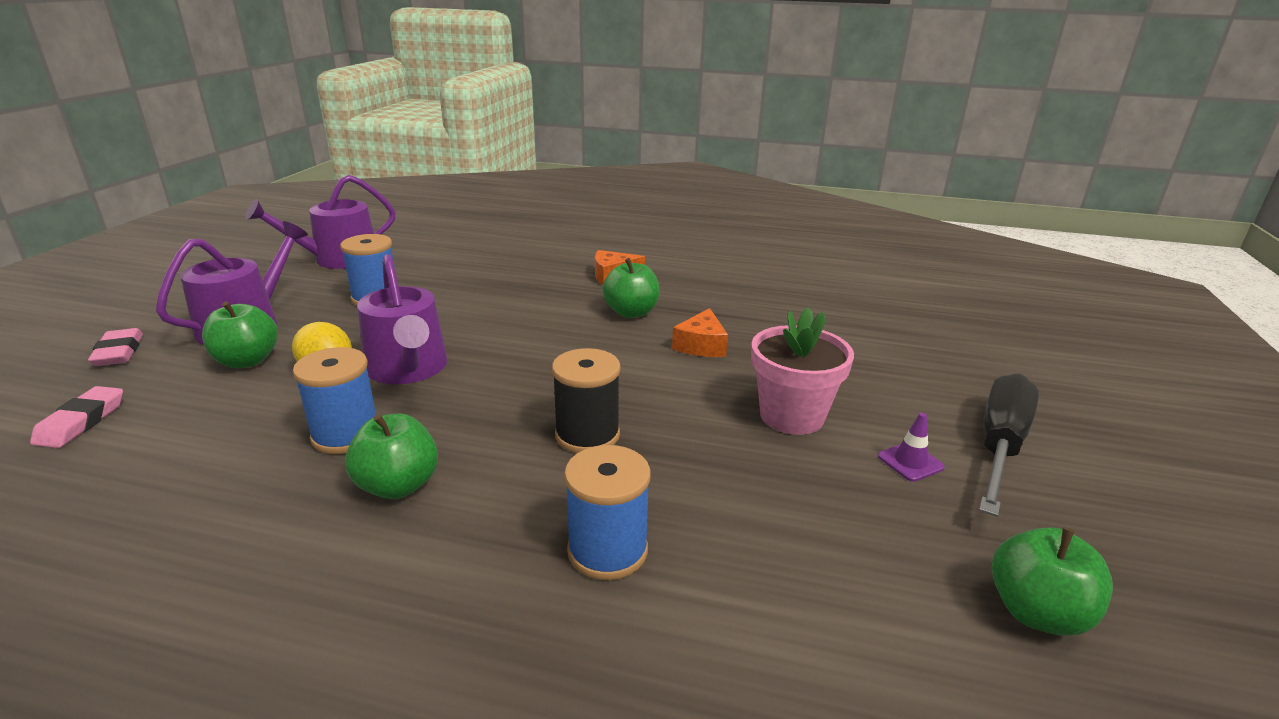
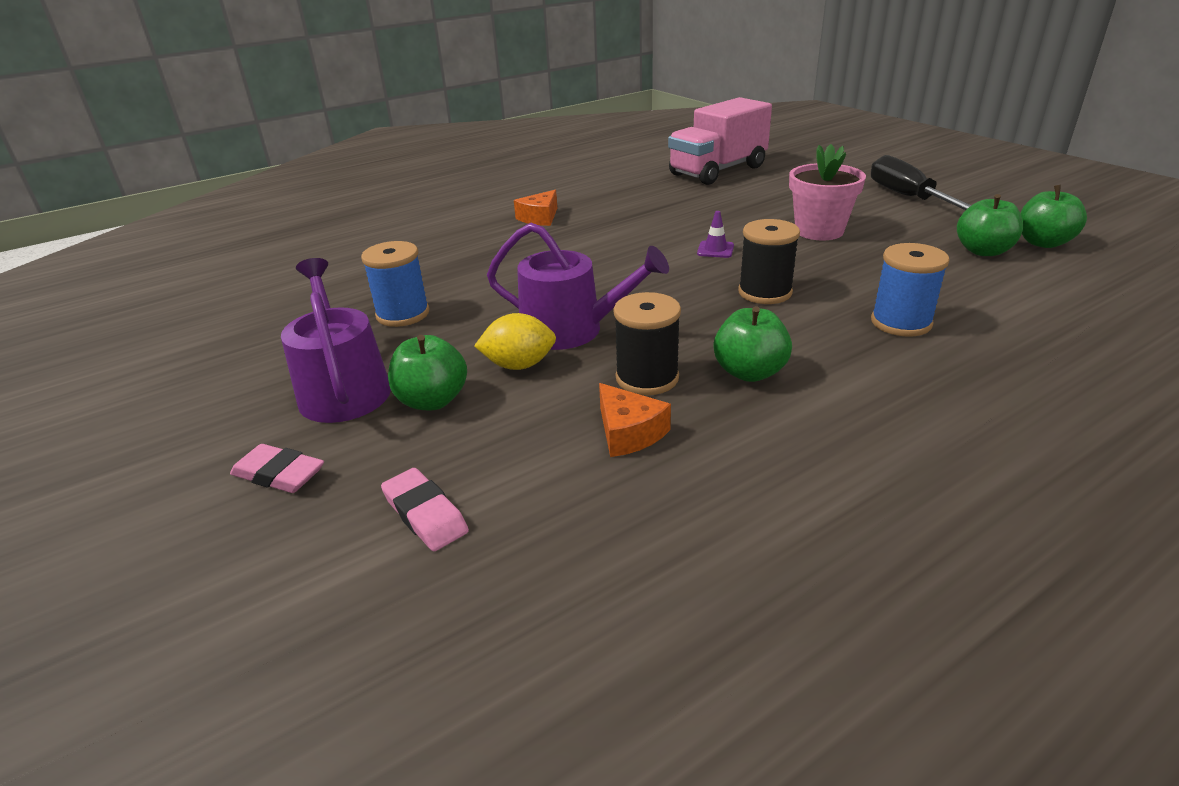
camera: 45 degrees left, 5 degrees up
(338, 259) = (268, 312): purple watering can -> none
(346, 435) = (647, 378): blue spool -> black spool
(631, 312) = (612, 230): green apple -> green apple (983, 251)
(701, 345) = (697, 225): orange cheese -> orange cheese (628, 432)
(859, 308) = (717, 171): none -> pink truck
(910, 462) = (900, 221): purple traffic cone -> purple traffic cone (715, 250)

